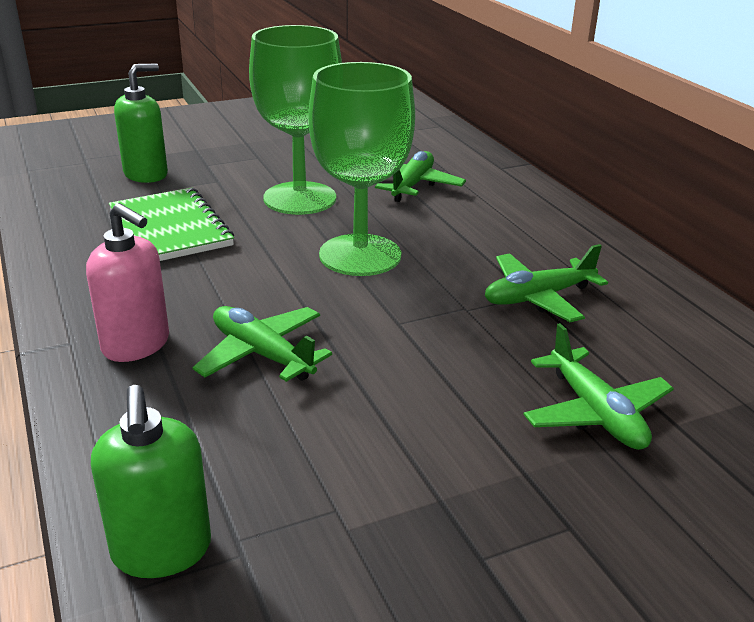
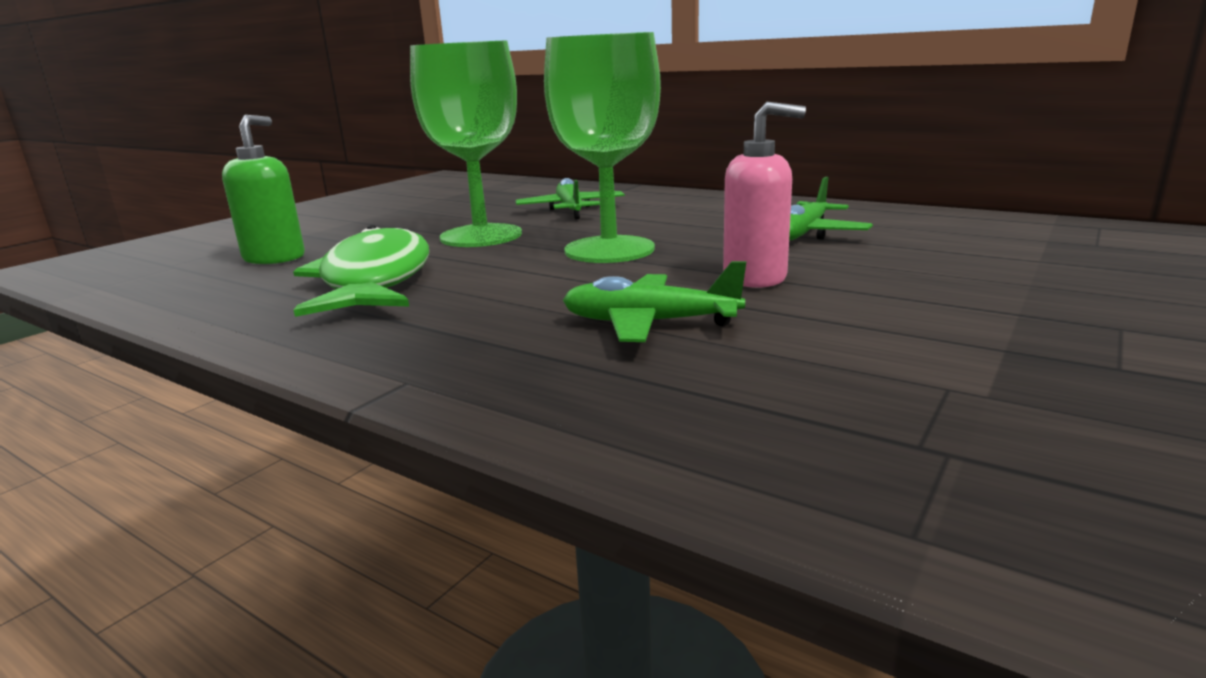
camera: 30 degrees left, 10 degrees down
(136, 345) = (498, 358): pink soap dispenser -> pink soap dispenser (755, 277)
(162, 550) = (870, 488): green soap dispenser -> none
(170, 228) = (375, 280): green notebook -> green fish
(595, 413) = (981, 271): green plane -> none

